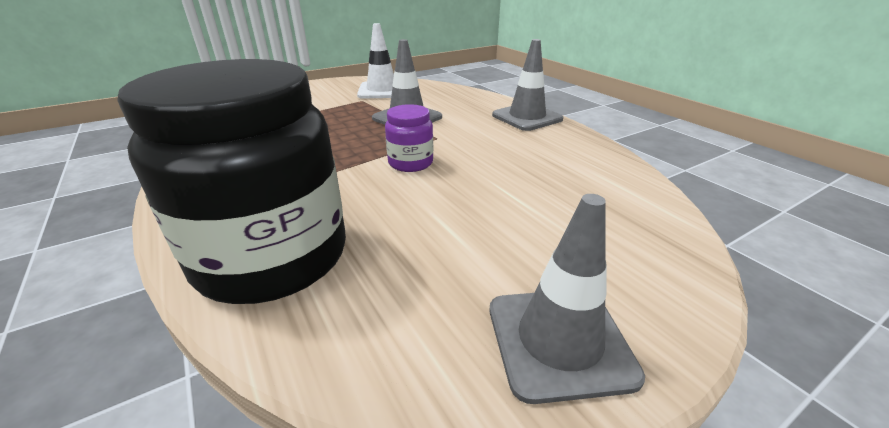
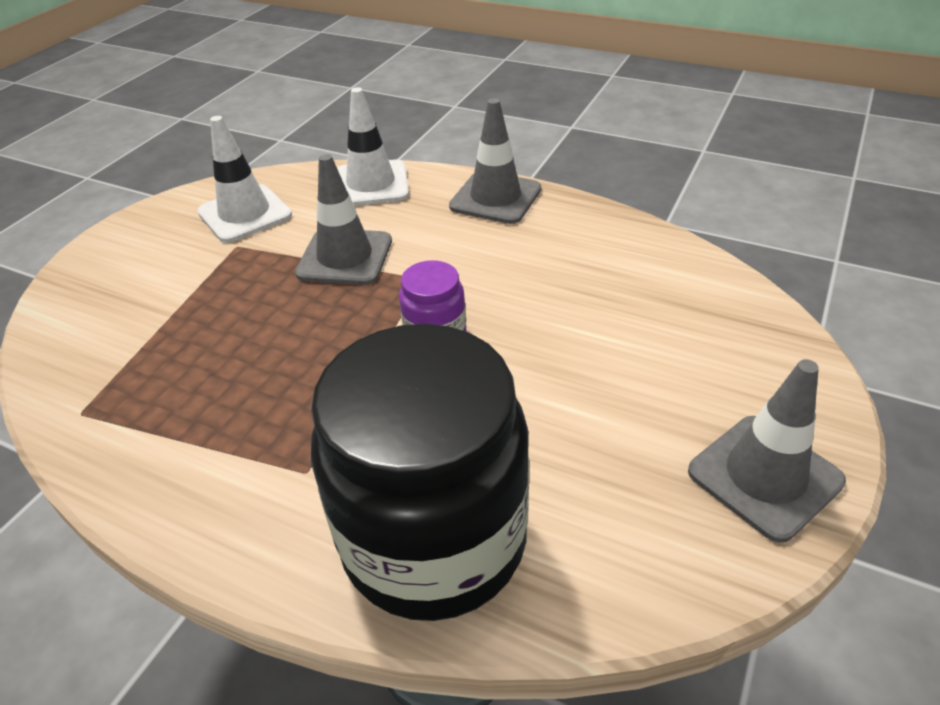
camera: 30 degrees left, 10 degrees up
(460, 95) = (371, 184): none -> white traffic cone

